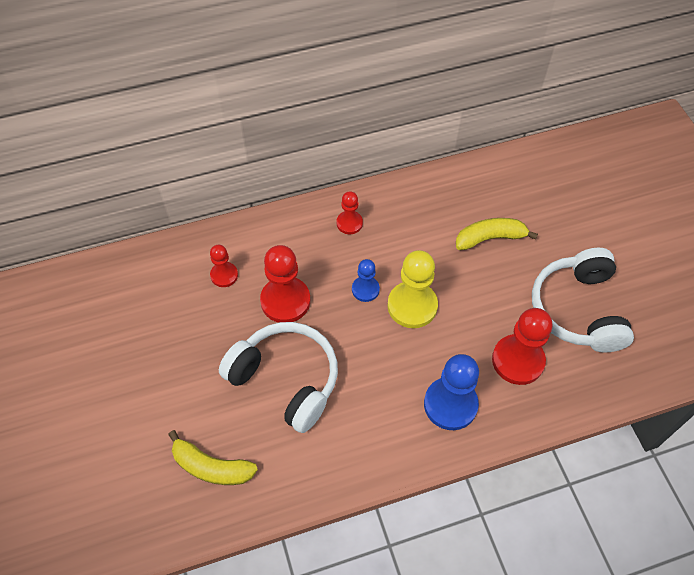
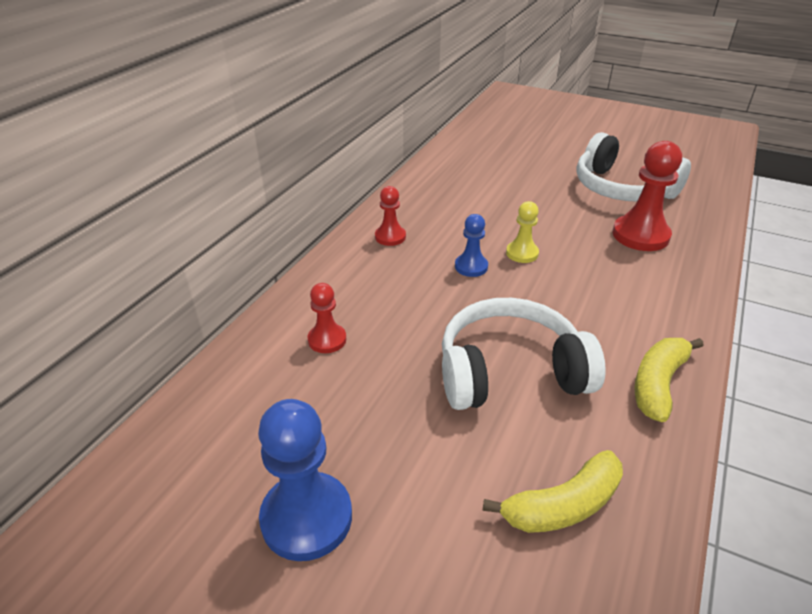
camera: 45 degrees left, 20 degrees down
(285, 301) = (417, 318): red pawn -> none
(412, 306) = (522, 253): yellow pawn -> yellow pawn, size x0.56
(450, 404) = (650, 289): blue pawn -> blue pawn (306, 517)
(490, 238) = (507, 187): yellow banana -> yellow banana (658, 384)

